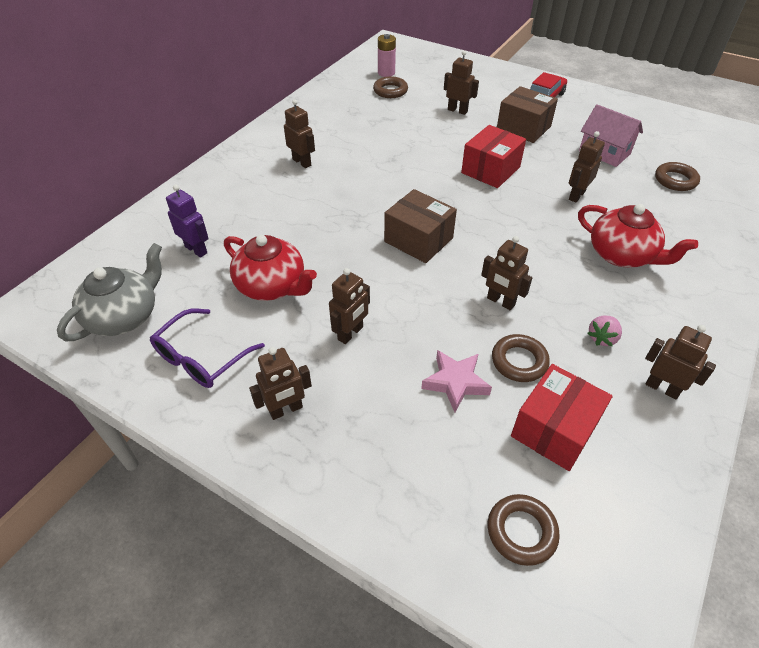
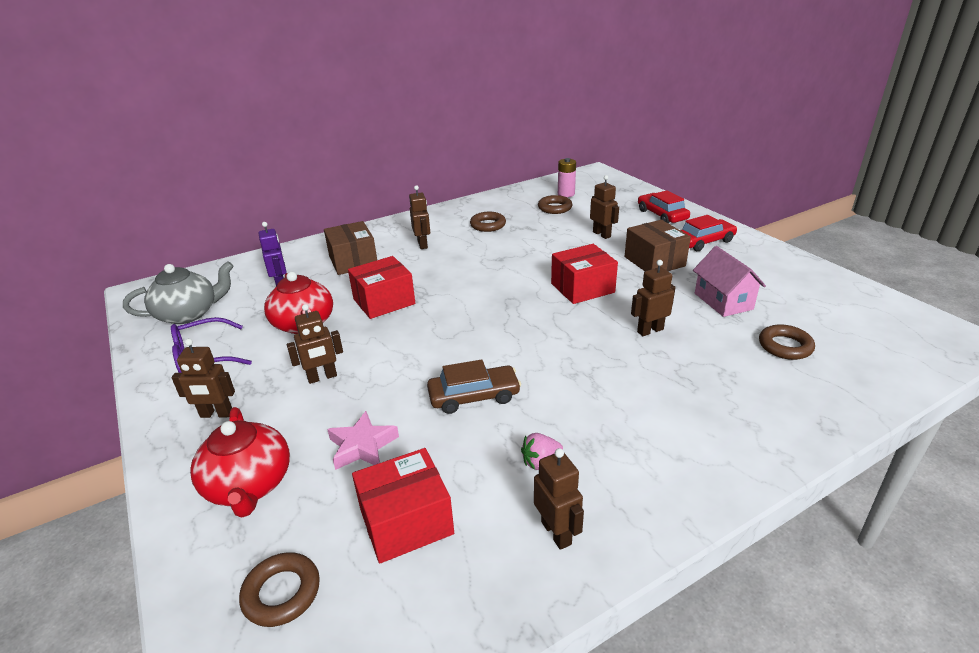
camera: 30 degrees right, 15 degrees down
(327, 236) = (384, 301): none -> red box
(418, 240) = (454, 325): brown box -> brown box (353, 261)
(489, 78) = (662, 215): none -> red car
(500, 302) = (474, 396): brown robot -> brown car
(519, 361) = (437, 451): brown ring -> brown ring (488, 225)
(622, 255) = (644, 396): red teapot -> red teapot (249, 485)

